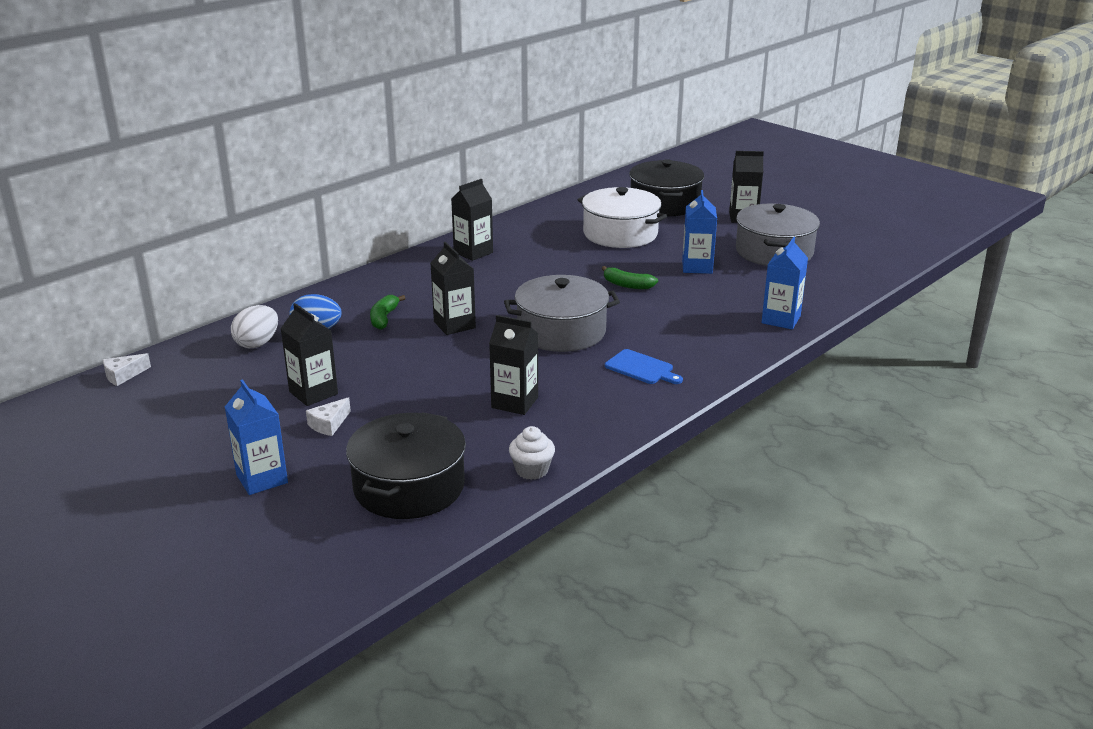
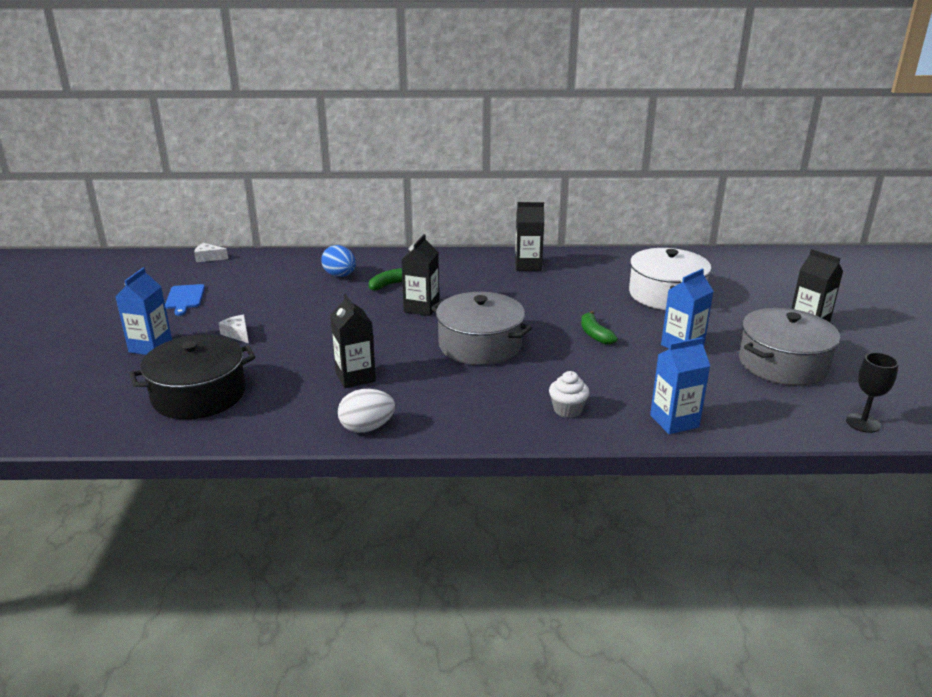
camera: 45 degrees right, 0 degrees up
(257, 343) = (297, 269): white egg -> white egg (367, 428)
(313, 393) = (267, 311): black carton -> none
(329, 424) = (237, 334): white cheese -> white cheese turned 60 degrees clockwise
(532, 470) = (276, 427): white cupcake -> white cupcake (567, 410)
(641, 368) = (483, 399): blue cutting board -> blue cutting board (185, 298)
(665, 204) = (752, 286): black pot -> none
(872, 269) = (863, 423): none -> black goblet

